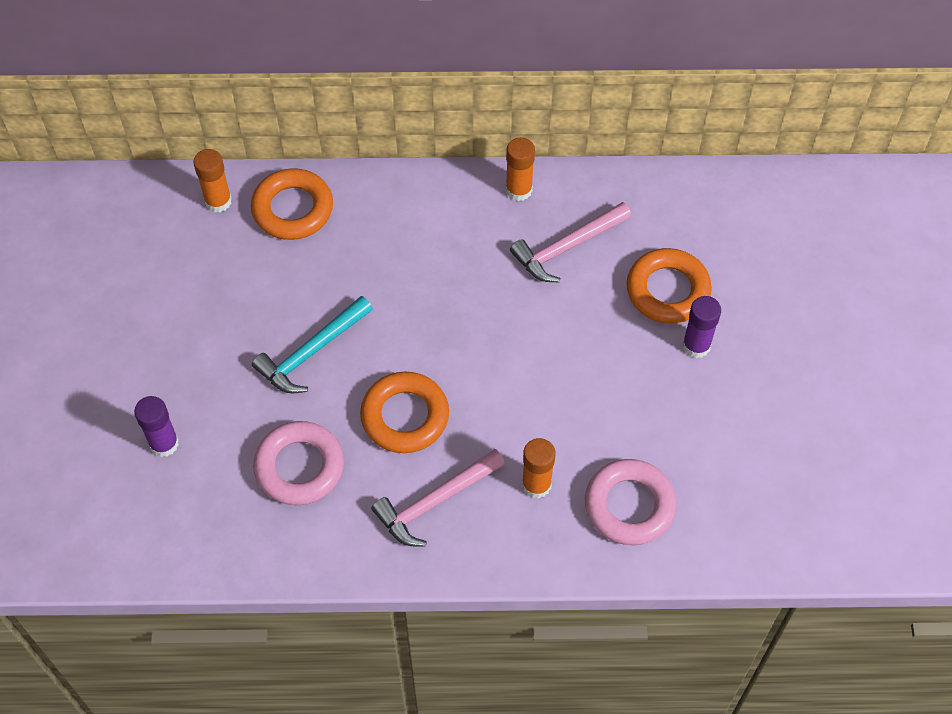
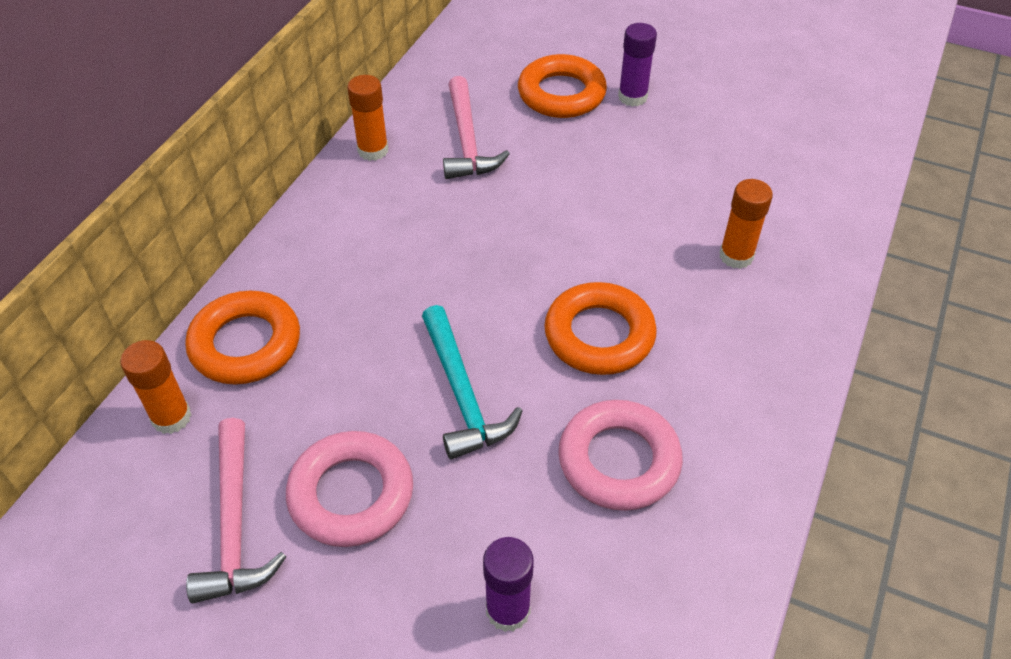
camera: 65 degrees left, 10 degrees down
(435, 502) = (723, 346): pink hammer -> pink hammer (234, 524)
(629, 505) = (788, 198): pink ring -> pink ring (351, 494)

